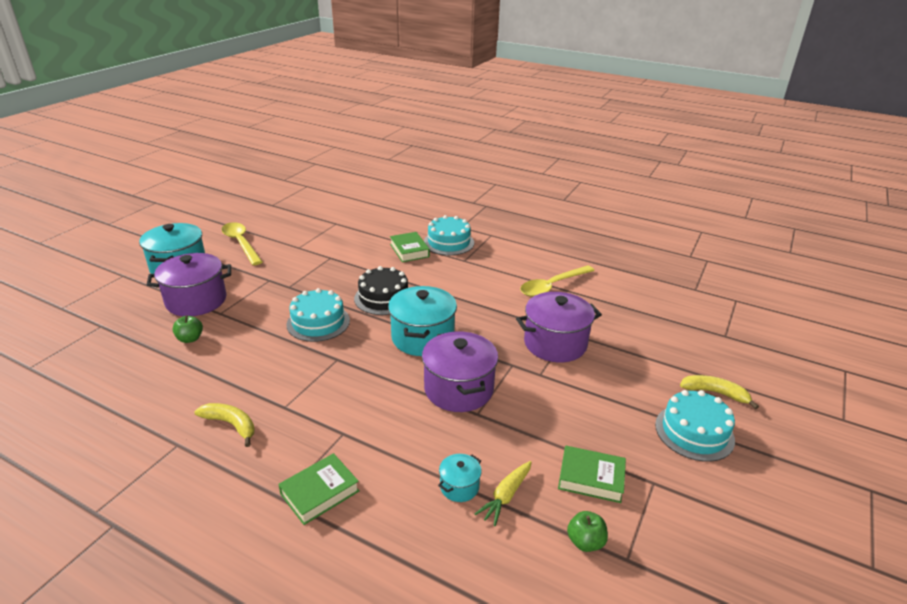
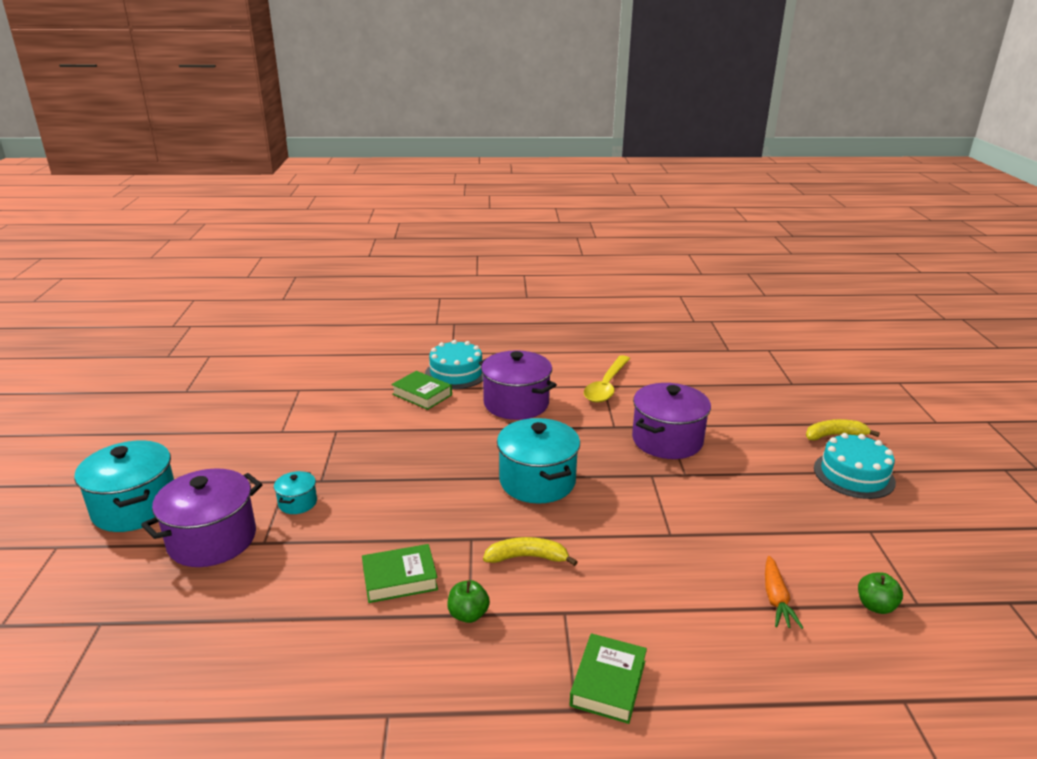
camera: 30 degrees left, 5 degrees down
(190, 339) = (258, 588): green apple -> green apple (468, 614)
(231, 425) = (429, 662): yellow banana -> yellow banana (527, 557)
(241, 243) = (195, 450): yellow spoon -> none
(318, 322) = (403, 507): turquoise cake -> none
(383, 298) = (449, 454): black cake -> none
(458, 389) = (628, 518): purple pot -> purple pot (516, 403)
(459, 486) = (729, 610): turquoise pot -> turquoise pot (297, 503)
(505, 496) = (776, 599): yellow carrot -> orange carrot
(591, 478) = (823, 549): green book -> green book (400, 578)

